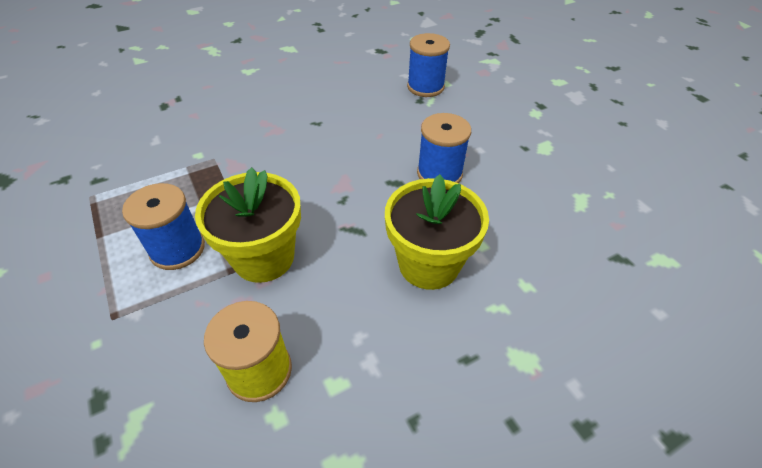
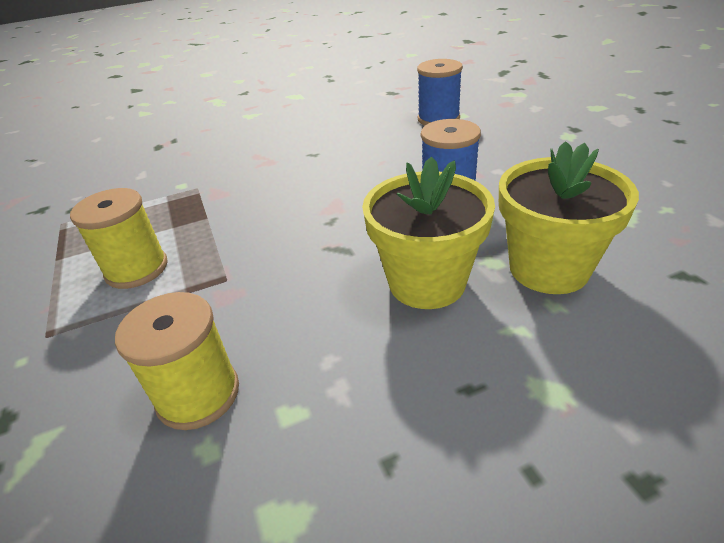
camera: 10 degrees right, 10 degrees down
(177, 249) = (137, 269): blue spool -> yellow spool
(263, 257) = (229, 276): yellow flower pot -> yellow flower pot (548, 268)

